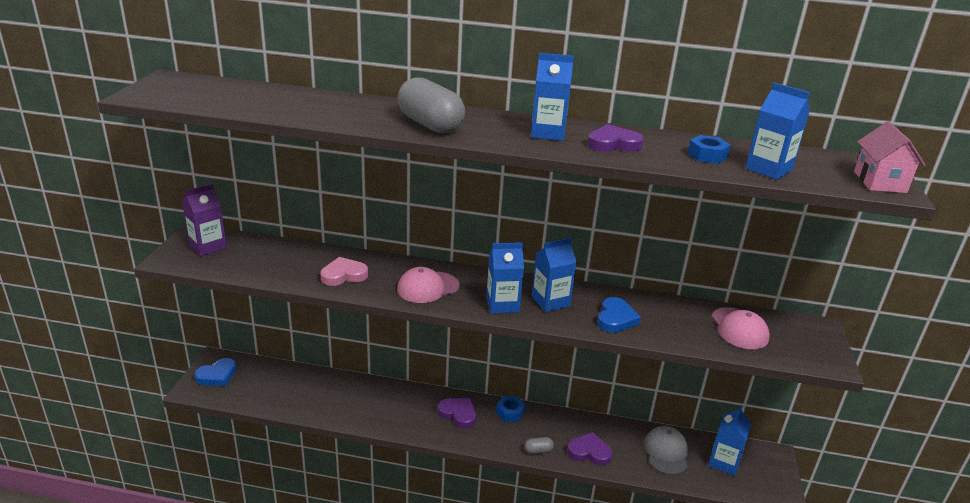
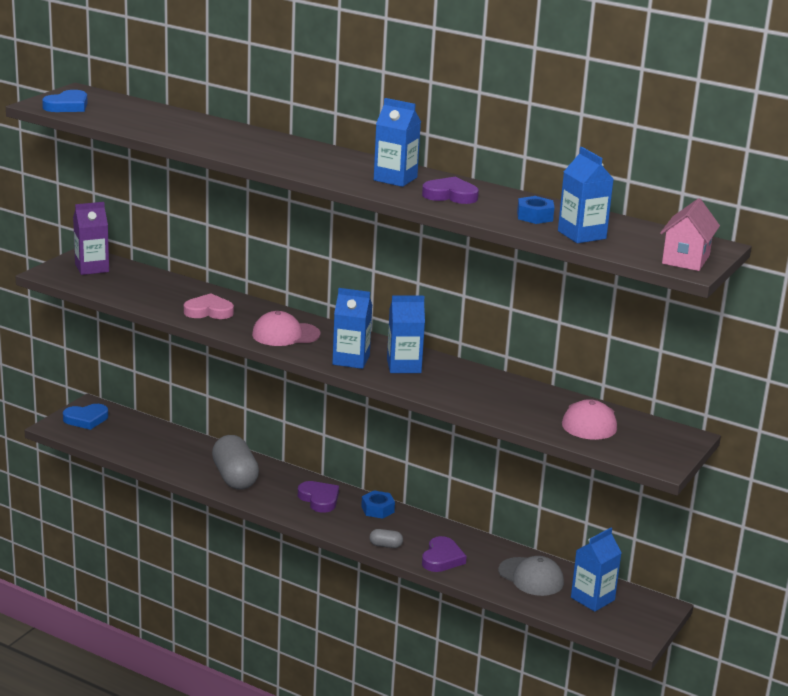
camera: 20 degrees right, 5 degrees down
(430, 125) = (287, 158): grey capsule -> grey capsule (235, 477)
(589, 452) = (442, 558): purple heart -> purple heart turned 75 degrees clockwise
(616, 318) = (460, 390): blue heart -> blue heart (67, 106)
(666, 452) = (531, 577): grey cap -> grey cap turned 105 degrees clockwise

